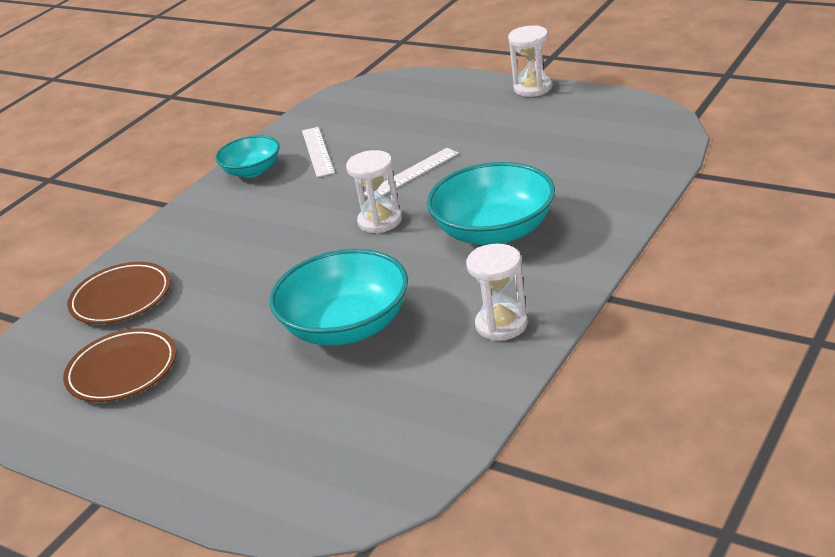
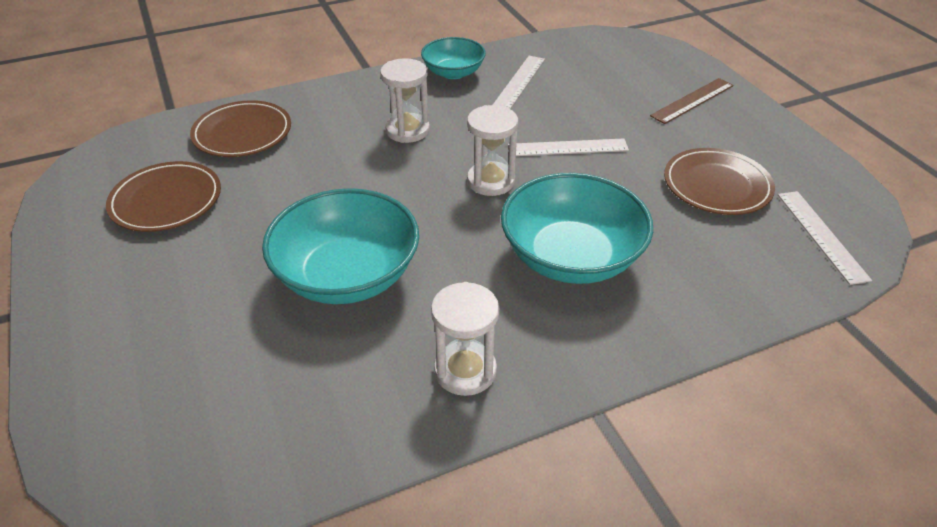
camera: 30 degrees right, 10 degrees up
(467, 101) = (692, 100): none -> brown ruler
(533, 88) = (767, 119): white hourglass -> white hourglass (407, 130)
(544, 144) = (717, 186): none -> brown plate
(640, 137) = (821, 235): none -> white ruler

